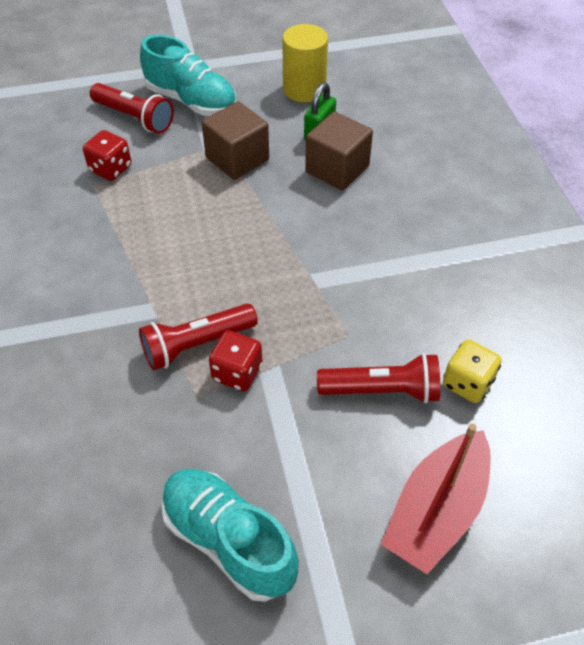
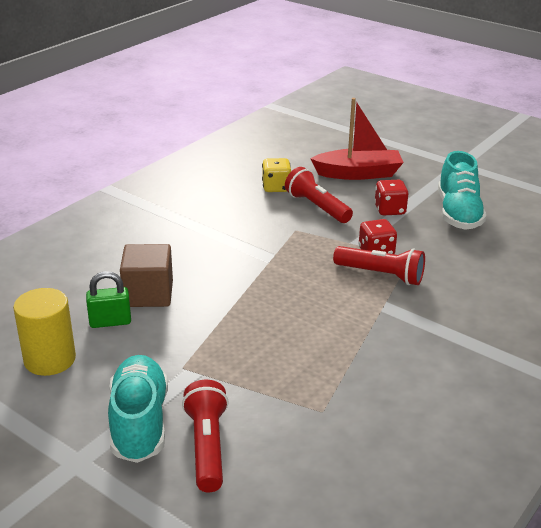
camera: 130 degrees left, 20 degrees down
(110, 169) = (291, 414): red dice -> red dice (390, 210)
(237, 159) = (192, 348): brown cube -> none

